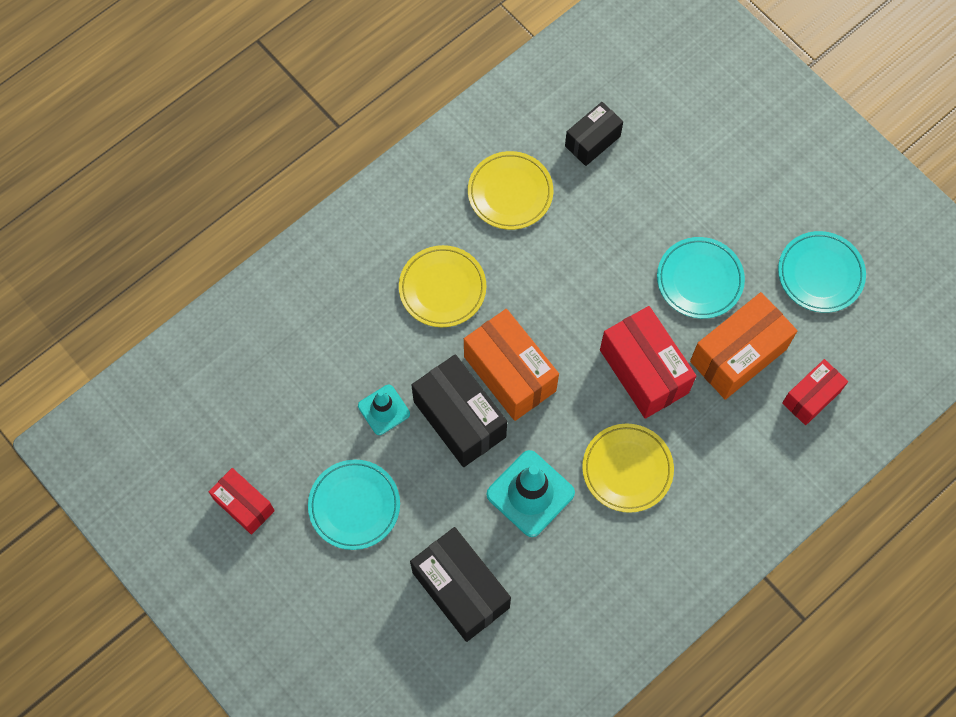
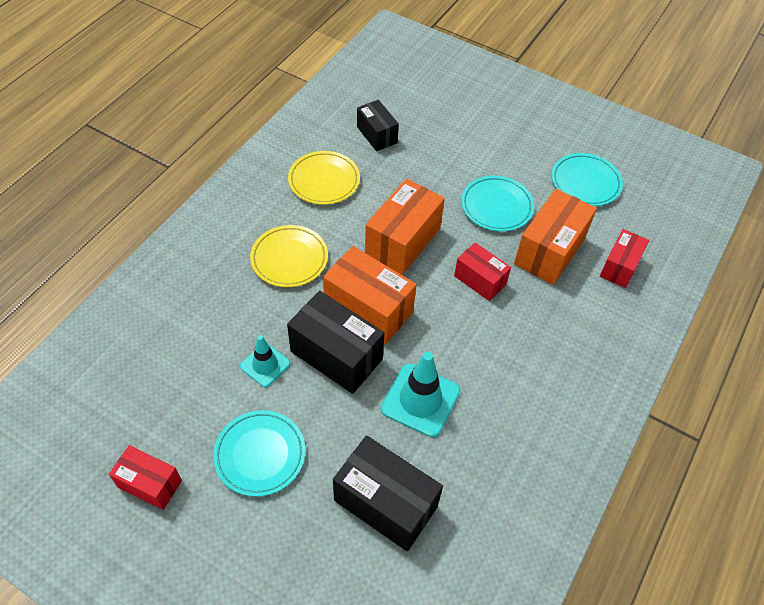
camera: 20 degrees left, 15 degrees down
(574, 298) = (403, 241): none -> orange box
(592, 141) = (377, 135): black box -> black box turned 60 degrees counterclockwise
(627, 469) = (497, 358): yellow plate -> none
(644, 371) = (480, 280): red box -> red box, size x0.61

